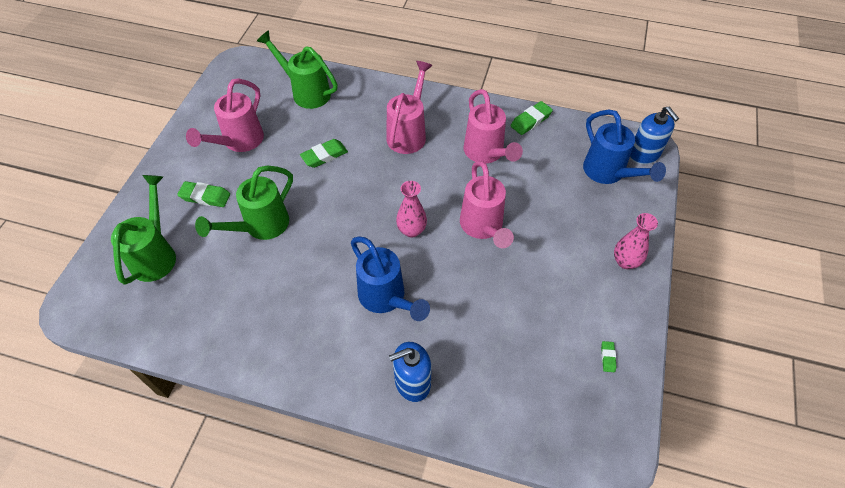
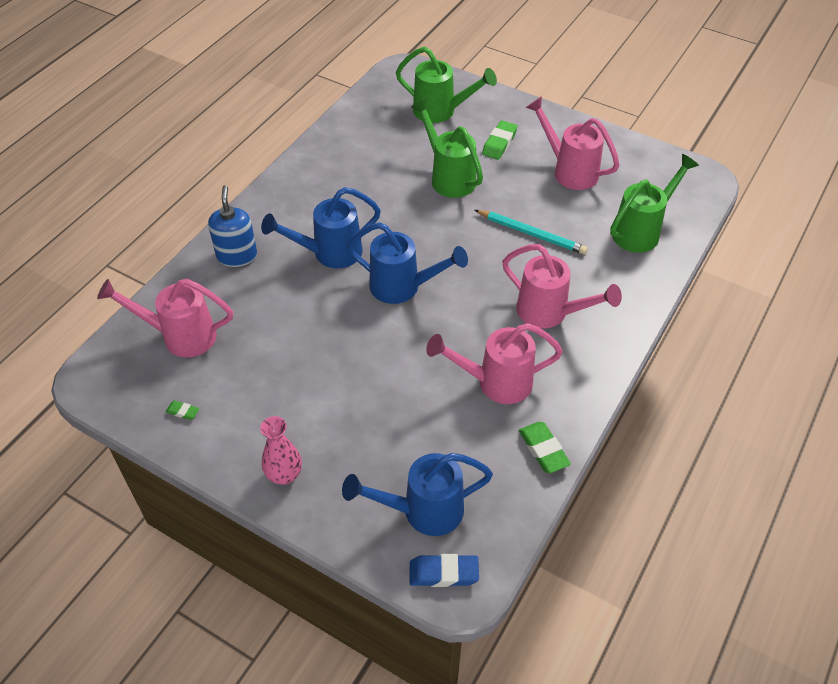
camera: 105 degrees right, 5 degrees down
(324, 156) = (531, 234): green eraser -> turquoise pencil
(411, 230) = (403, 287): pink vase -> blue watering can
(483, 228) = (383, 350): pink watering can -> pink watering can (180, 336)
(644, 154) = (443, 573): blue soap dispenser -> blue eraser

